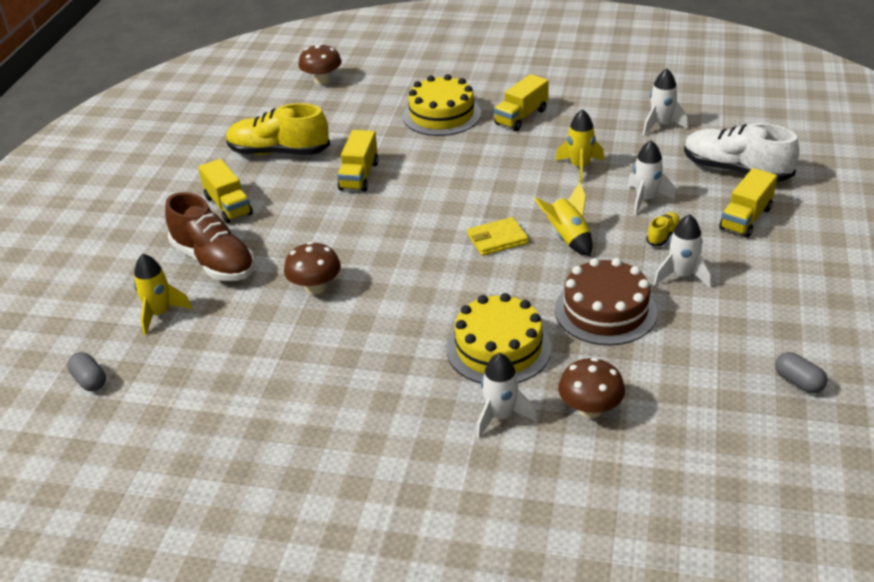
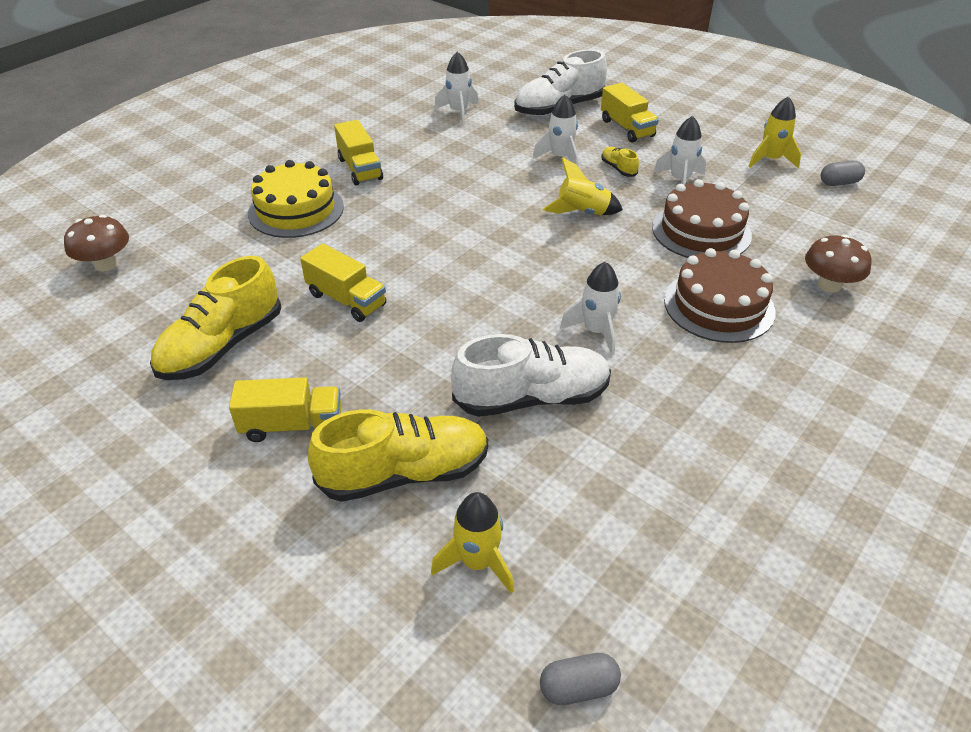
camera: 65 degrees left, 5 degrees up
(214, 261) = (404, 473): brown shoe -> yellow shoe
(315, 287) = (532, 398): brown mushroom -> white shoe
(497, 239) = (550, 250): yellow wallet -> none
(498, 348) = (719, 305): yellow cake -> brown cake
(500, 416) = (817, 337): white rocket -> white rocket (596, 331)
(580, 167) = (479, 169): yellow rocket -> yellow rocket (770, 160)

